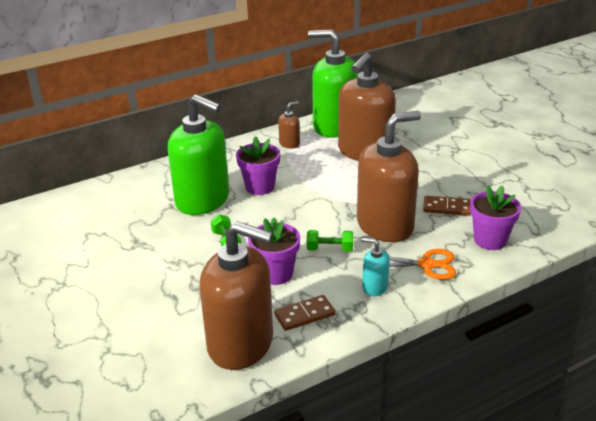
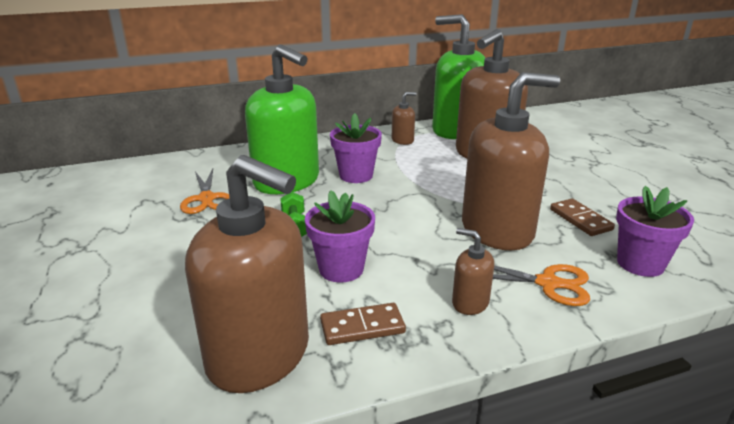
camera: 10 degrees right, 5 degrees down
(141, 226) = (206, 199): none -> orange scissors
(330, 249) = (420, 248): green dumbbell -> none
(374, 287) = (470, 303): turquoise soap dispenser -> brown soap dispenser
(446, 208) = (580, 219): brown domino -> brown domino turned 45 degrees clockwise

